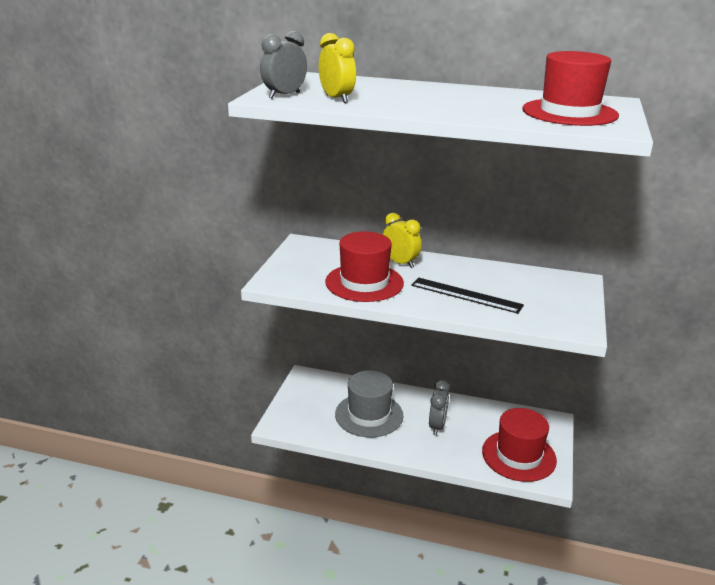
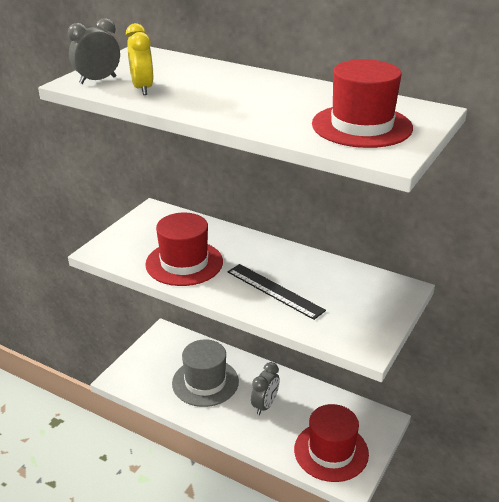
camera: 15 degrees right, 5 degrees up
(400, 263) = (232, 244): yellow clock -> none

